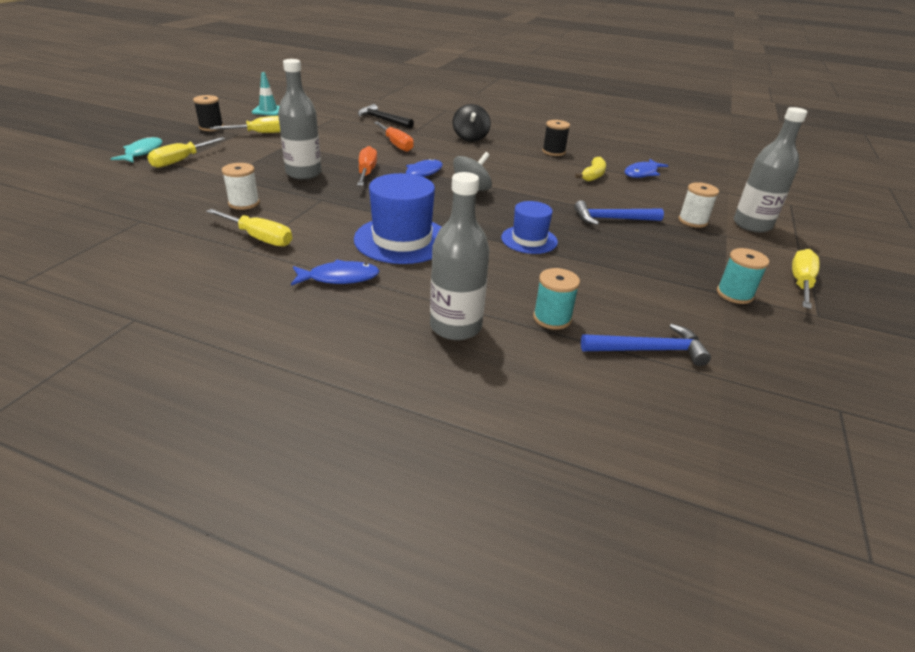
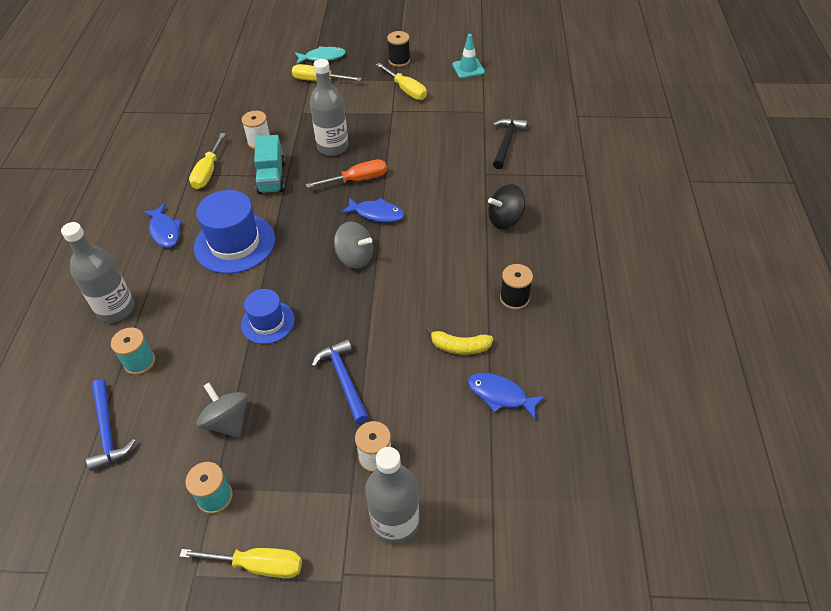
camera: 75 degrees right, 15 degrees up
(315, 206) = (271, 177): none -> turquoise truck
(396, 144) = (441, 174): orange screwdriver -> none
(648, 276) = (227, 421): none -> grey spinning top

